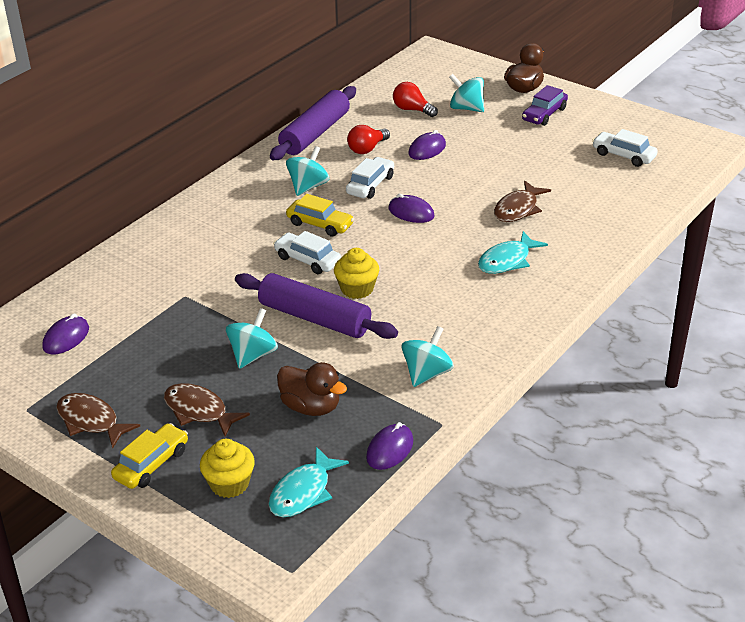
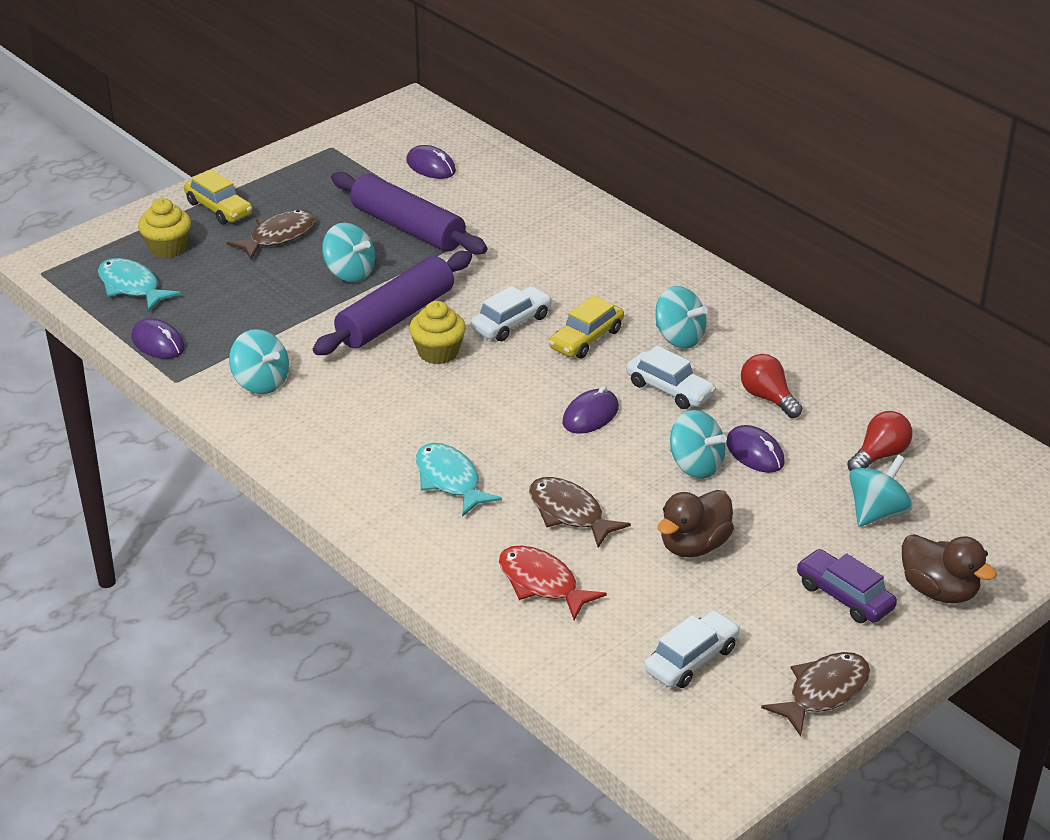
camera: 100 degrees right, 0 degrees up
(91, 421) = (296, 179): brown fish -> brown fish (823, 692)
(311, 407) = (248, 301): brown duck -> brown duck (694, 545)
(315, 133) = (821, 356): purple rolling pin -> purple rolling pin (408, 227)
(448, 168) = (695, 465): none -> turquoise spinning top
(590, 211) = (542, 583): none -> red fish

